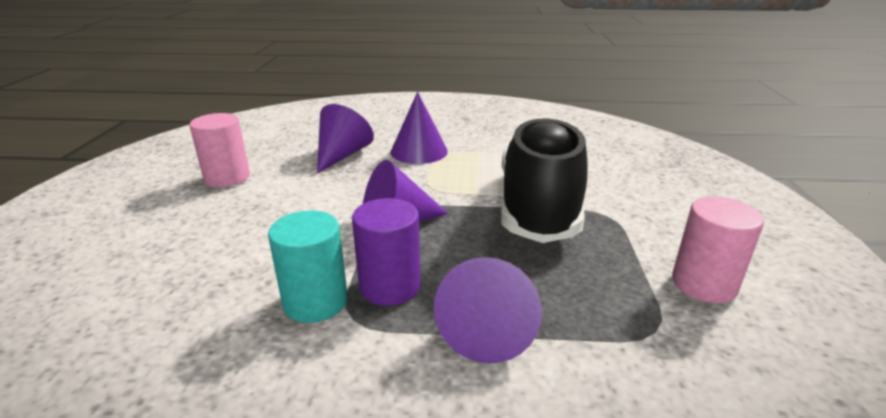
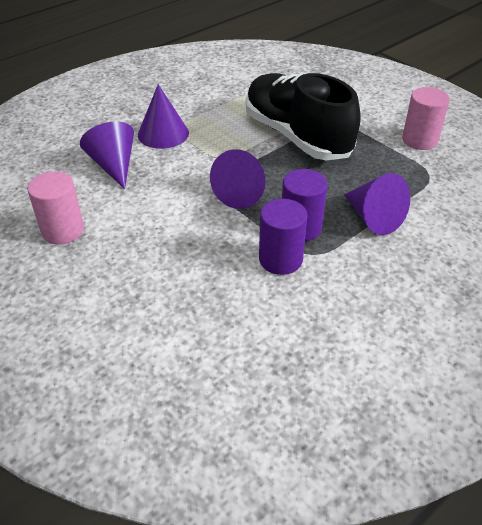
camera: 45 degrees left, 15 degrees up
(315, 302) = (280, 259): turquoise cylinder -> purple cylinder

